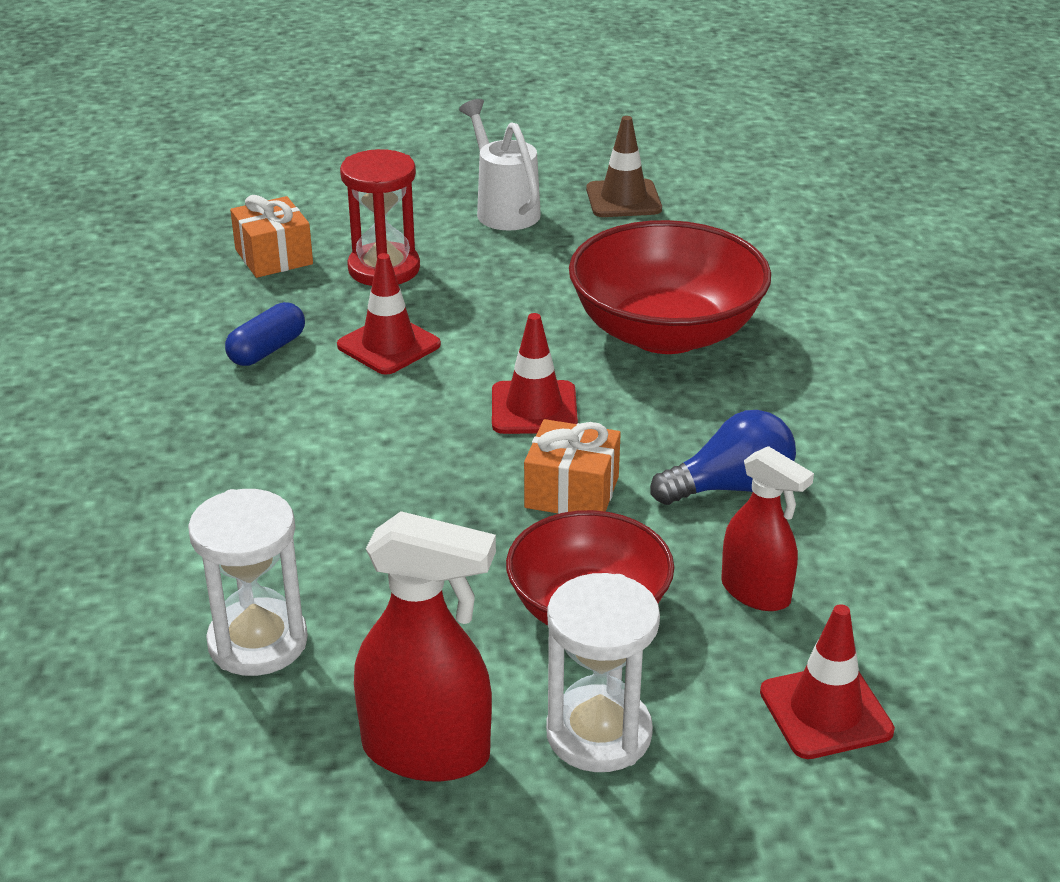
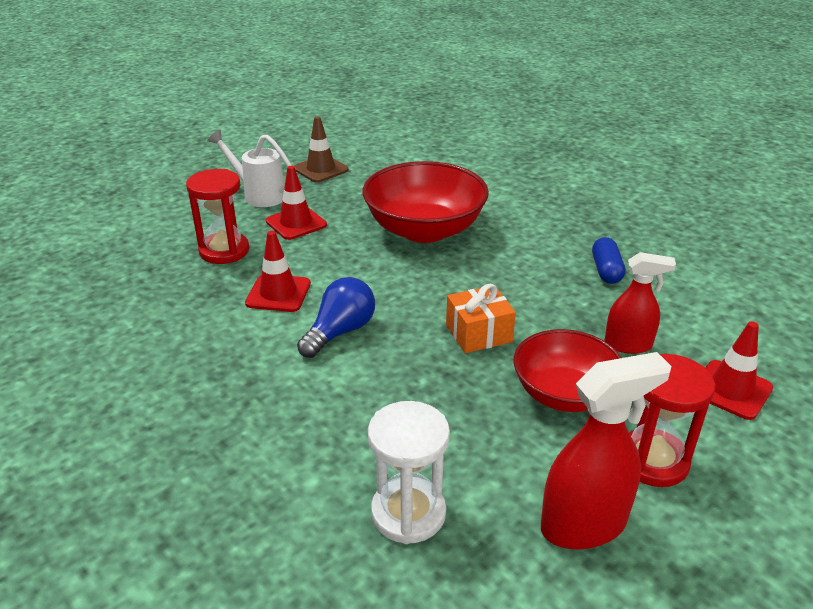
camera: 35 degrees left, 0 degrees up
(267, 350) = (202, 326): blue capsule -> blue capsule (606, 270)
(273, 257) = (142, 268): orange gift -> none
(534, 408) = (404, 296): red traffic cone -> red traffic cone (296, 223)
(599, 734) = (652, 461): white hourglass -> red hourglass
(730, 487) = (551, 296): blue light bulb -> blue light bulb (340, 332)

